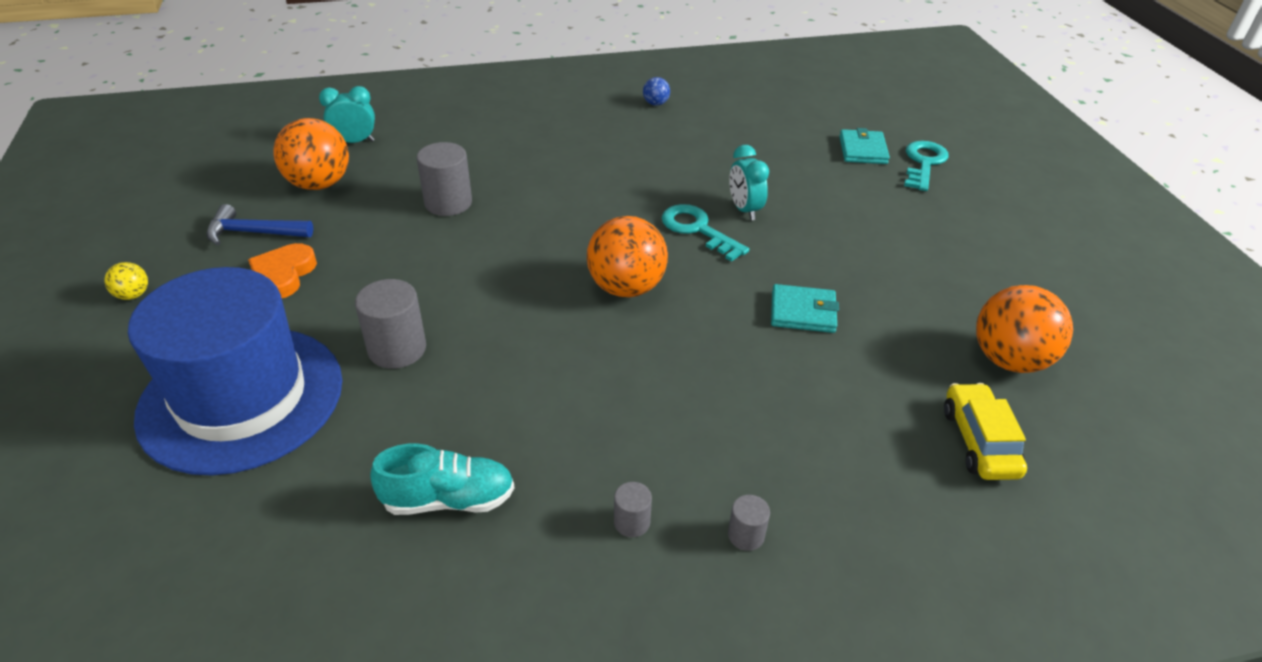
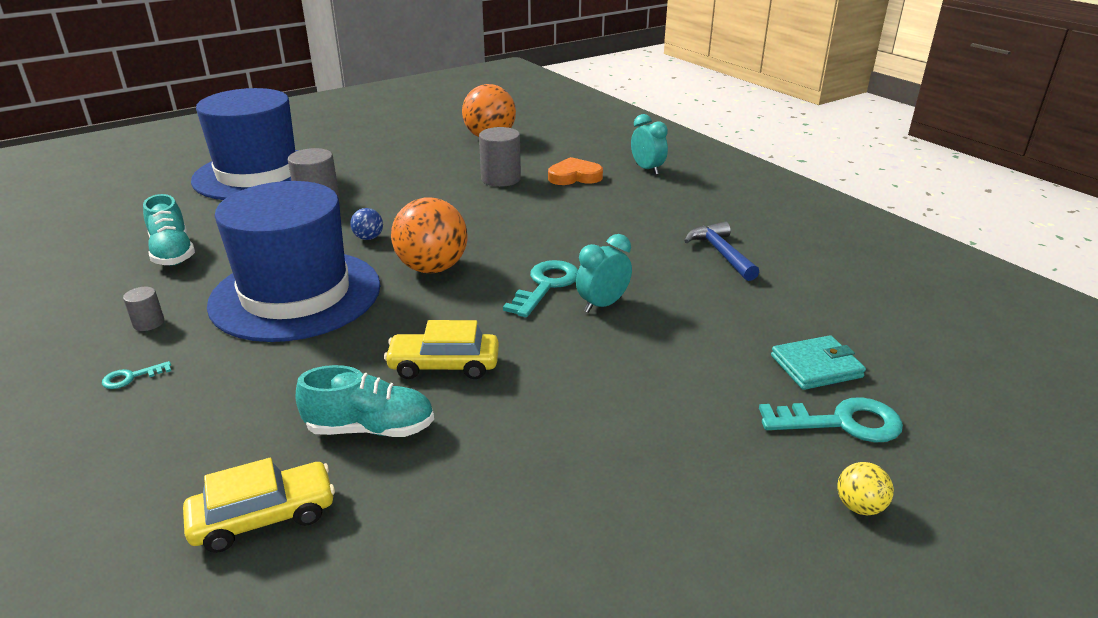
camera: 70 degrees right, 10 degrees down
(133, 295) = (342, 126): yellow ball -> yellow ball (859, 506)
(253, 233) = (420, 136): blue hammer -> blue hammer (720, 253)
(283, 275) = (381, 154): orange heart -> orange heart (574, 176)
(354, 142) = (553, 133): turquoise clock -> turquoise clock (647, 169)
(629, 391) = (296, 294): none -> blue hat
(655, 103) = (756, 225): blue ball -> blue ball (368, 238)
(746, 535) = (131, 377): grey cylinder -> turquoise key
(803, 312) = (444, 365): turquoise wallet -> yellow car
(880, 368) = (370, 428): none -> turquoise shoe
(1009, 360) = (423, 538): orange ball -> none

